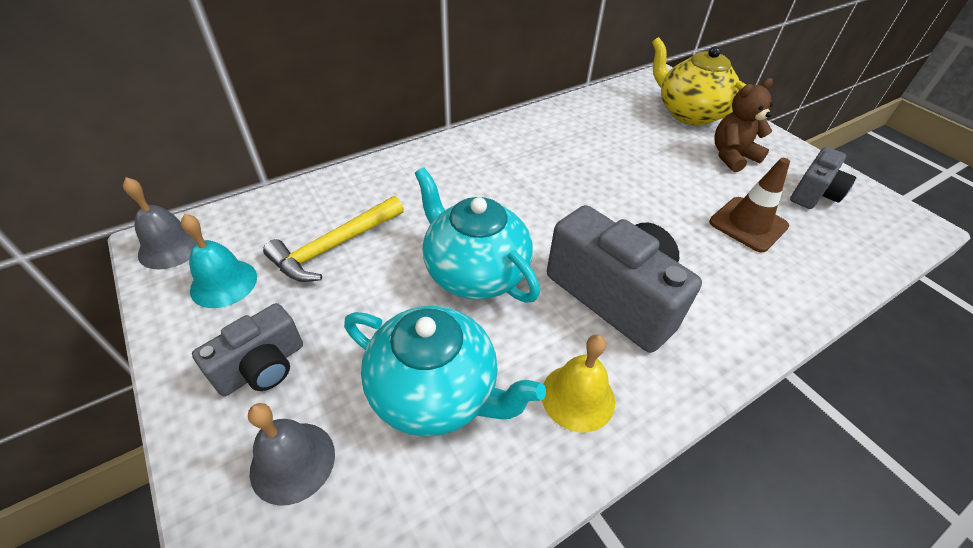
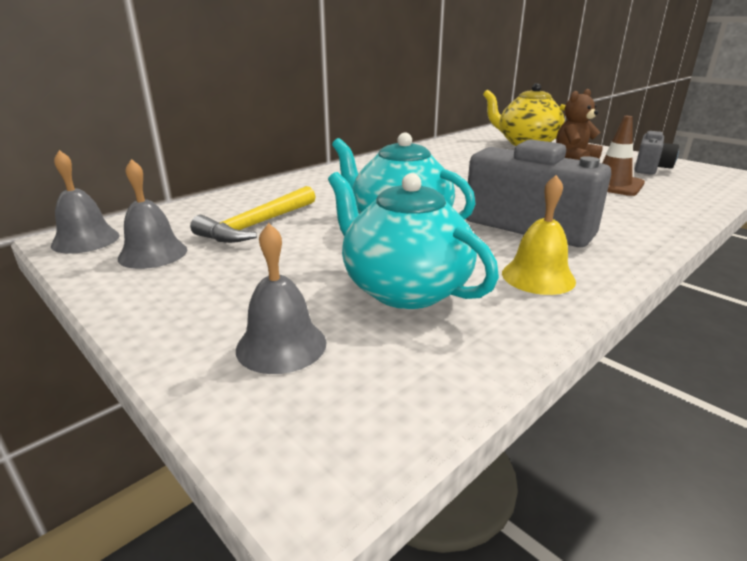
camera: 10 degrees left, 20 degrees down
(224, 283) = (153, 254): turquoise bell -> grey bell
(262, 367) = (218, 295): grey camera -> none
(436, 392) = (404, 289): turquoise teapot -> turquoise teapot turned 150 degrees counterclockwise

